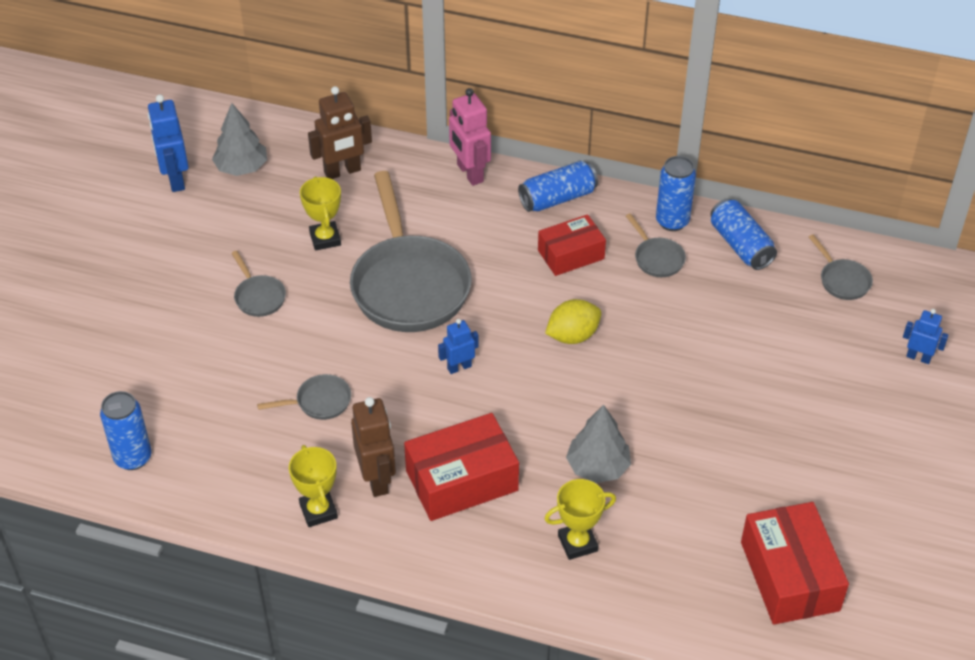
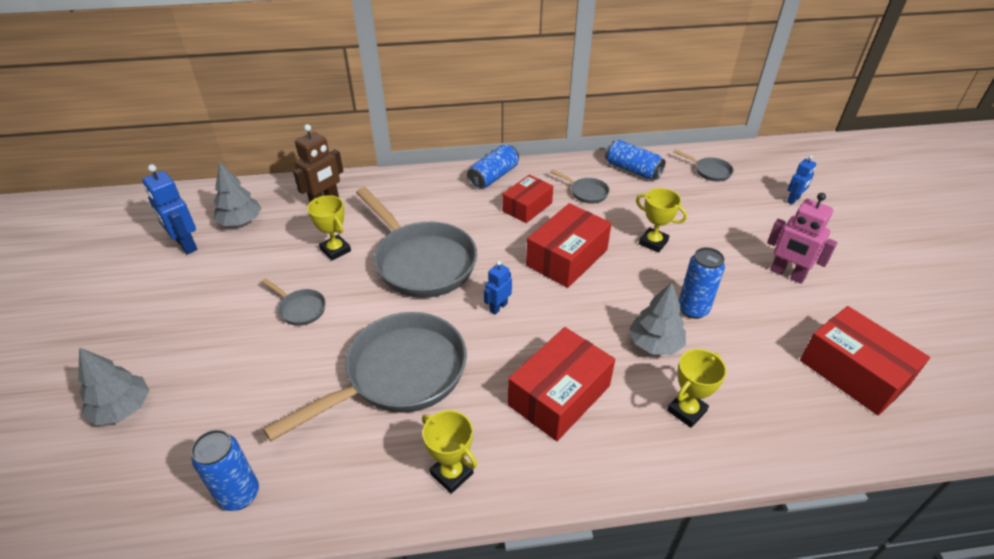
camera: 25 degrees left, 5 degrees down
(63, 342) = (122, 408): none -> grey tree
(319, 402) = (398, 375): grey pan -> grey pan, size x2.35
(377, 479) = (487, 422): brown robot -> none
(469, 173) = (422, 178): pink robot -> pink robot (787, 274)
(572, 336) = (567, 258): yellow lemon -> red box
(672, 221) = (579, 169): blue can -> blue can (693, 309)
(688, 352) = (653, 242): none -> yellow trophy
(918, 357) = (793, 200): blue robot -> blue robot turned 135 degrees clockwise

